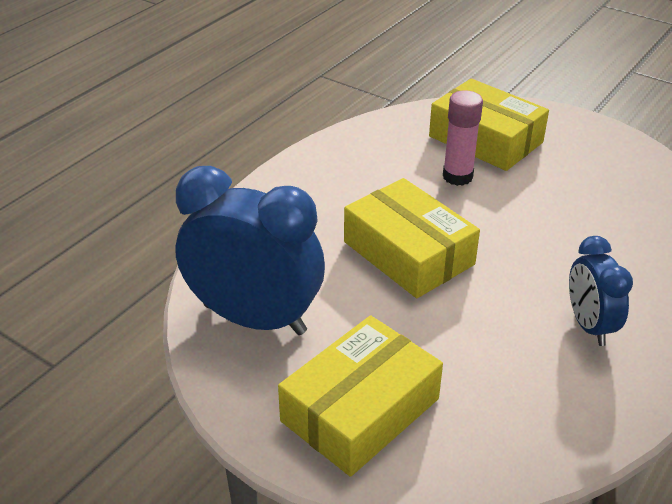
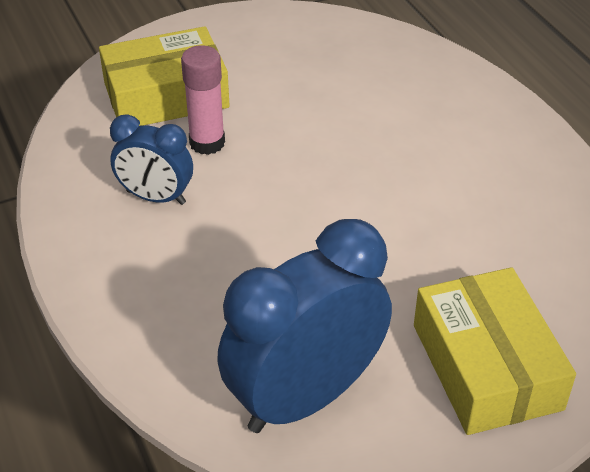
camera: 60 degrees left, 5 degrees up
(408, 253) = (294, 232): yellow box -> none
(589, 325) = (475, 166): blue clock -> blue clock (156, 197)

